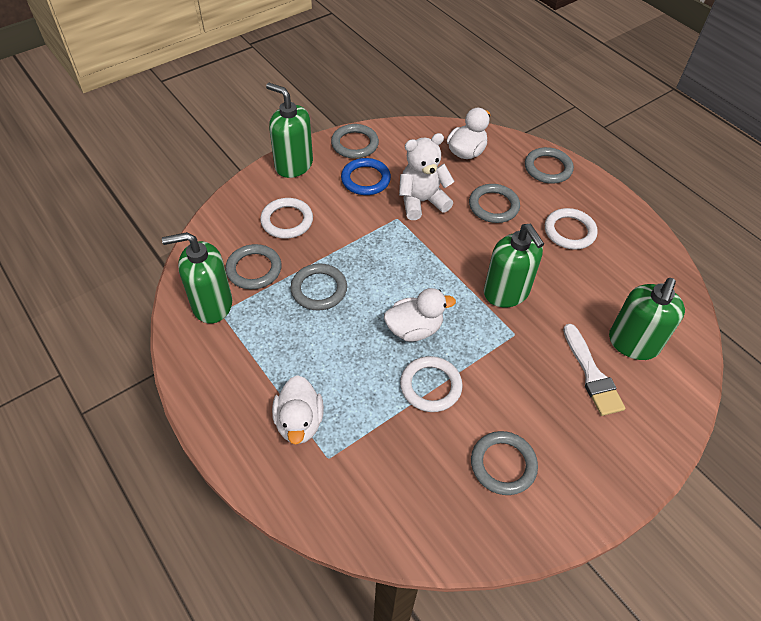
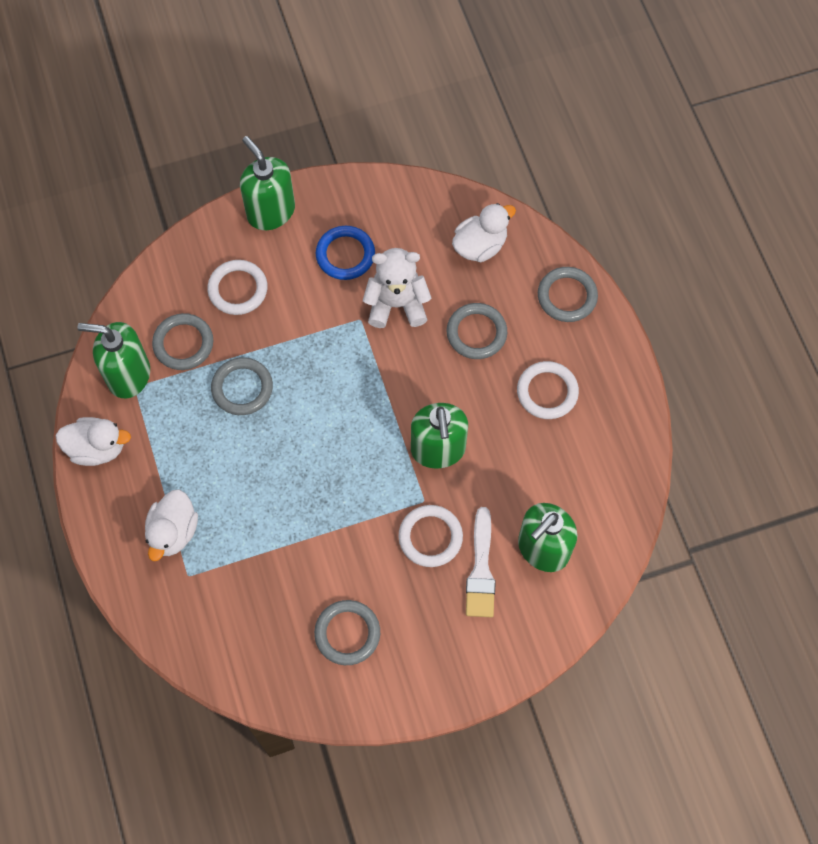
camera: 20 degrees right, 15 degrees up
(355, 144) = (352, 198): grey ring -> none
(414, 329) = (322, 464): white duck -> white duck (97, 448)
(430, 386) = (312, 532): white ring -> white ring (430, 537)

